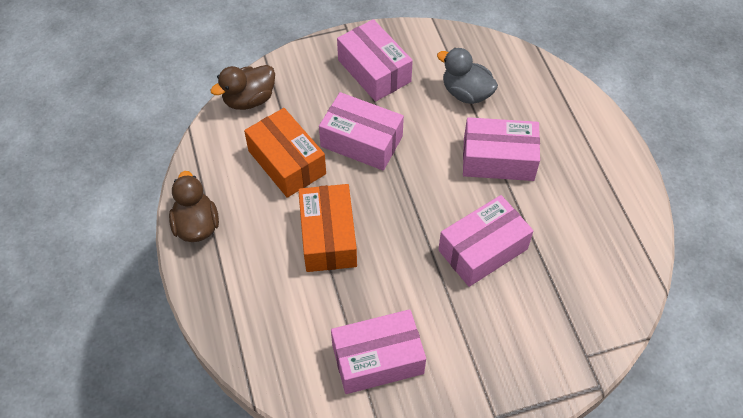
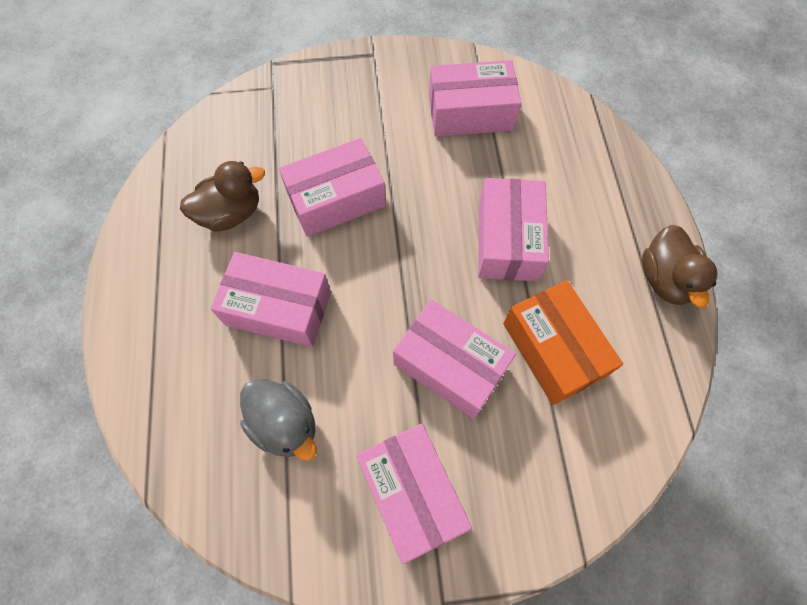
camera: 170 degrees left, 10 degrees up
(249, 99) = (607, 469): brown duck -> brown duck (231, 213)
(328, 237) = (507, 240): orange box -> pink box

